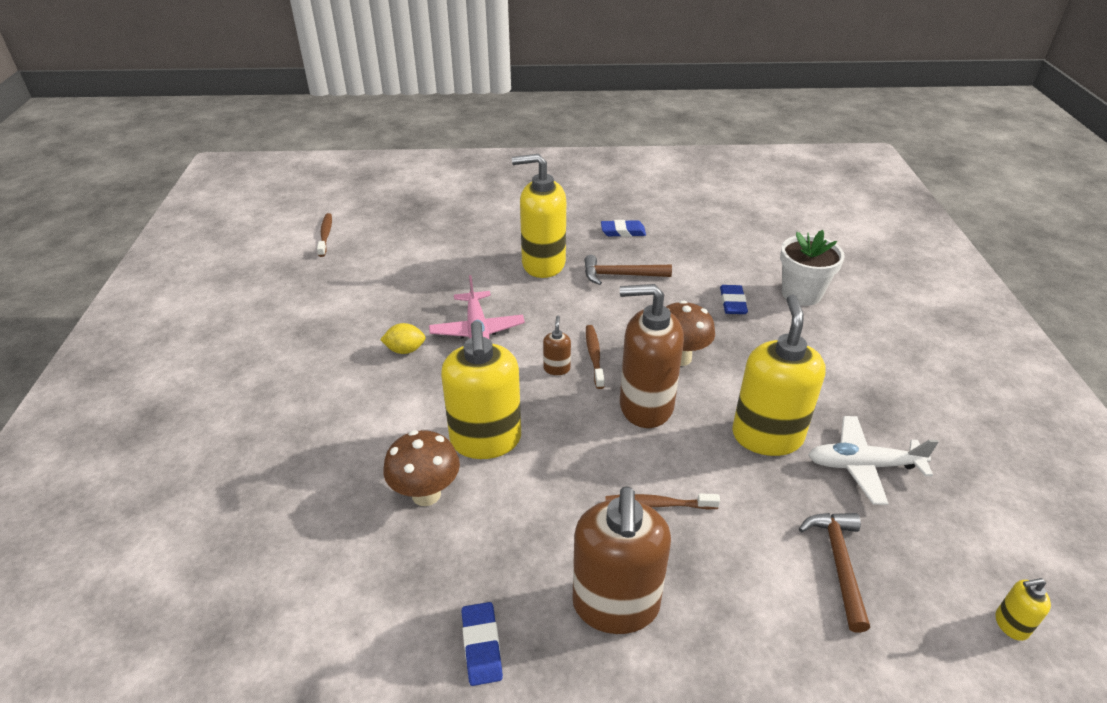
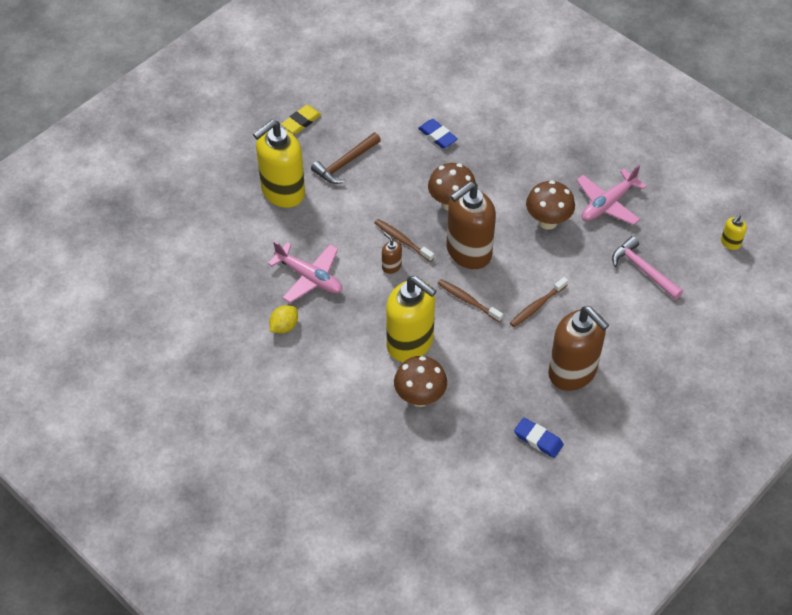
camera: 45 degrees left, 15 degrees up
(325, 235) = (86, 284): brown toothbrush -> brown toothbrush (468, 301)
(623, 231) = (301, 121): blue eraser -> yellow eraser
(767, 436) = (548, 222): yellow soap dispenser -> brown mushroom
(801, 294) = (469, 98): white flower pot -> none
(838, 563) = (643, 270): brown hammer -> pink hammer
(863, 466) = (608, 204): white plane -> pink plane

